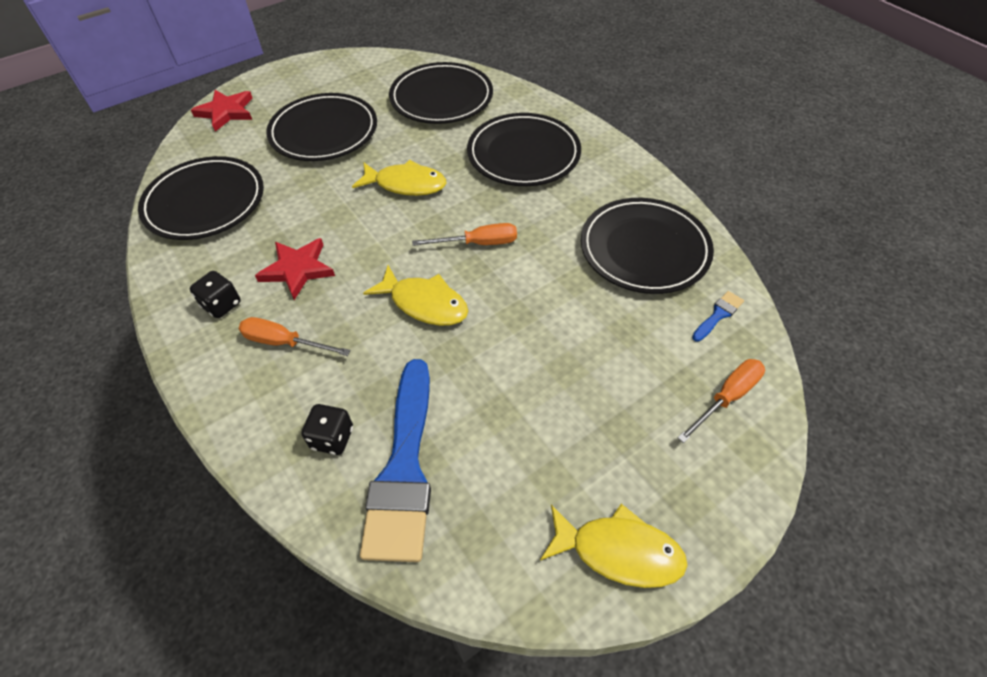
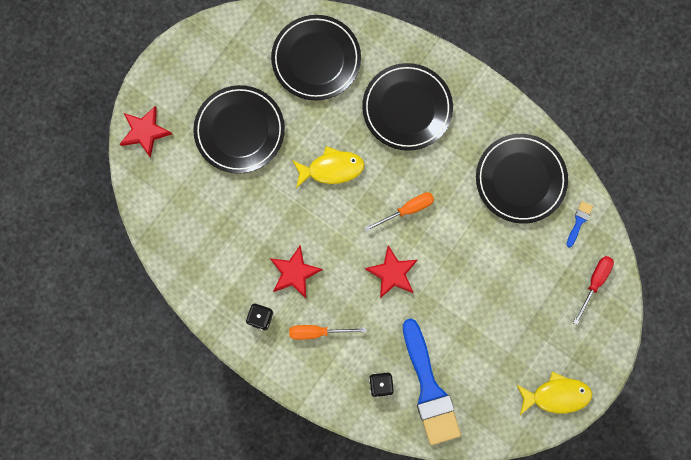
camera: 20 degrees left, 25 degrees up
(205, 202) = (191, 234): black plate -> none
(424, 303) = (392, 273): yellow fish -> red star
(727, 397) = (594, 283): orange screwdriver -> red screwdriver

